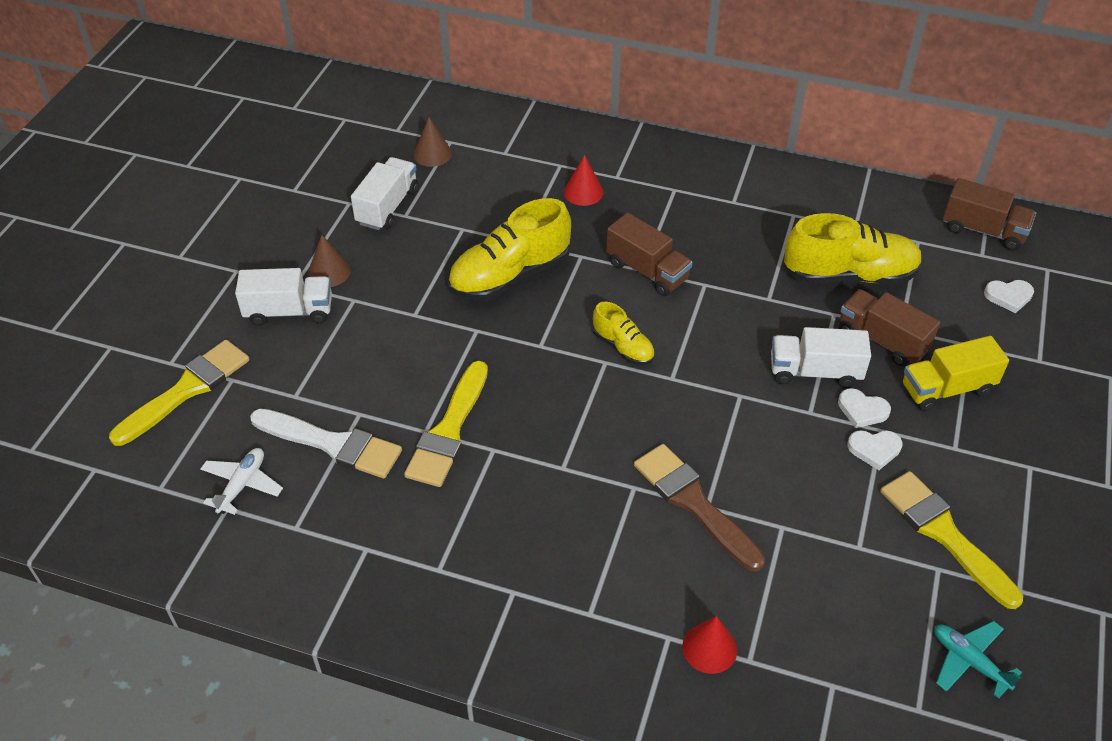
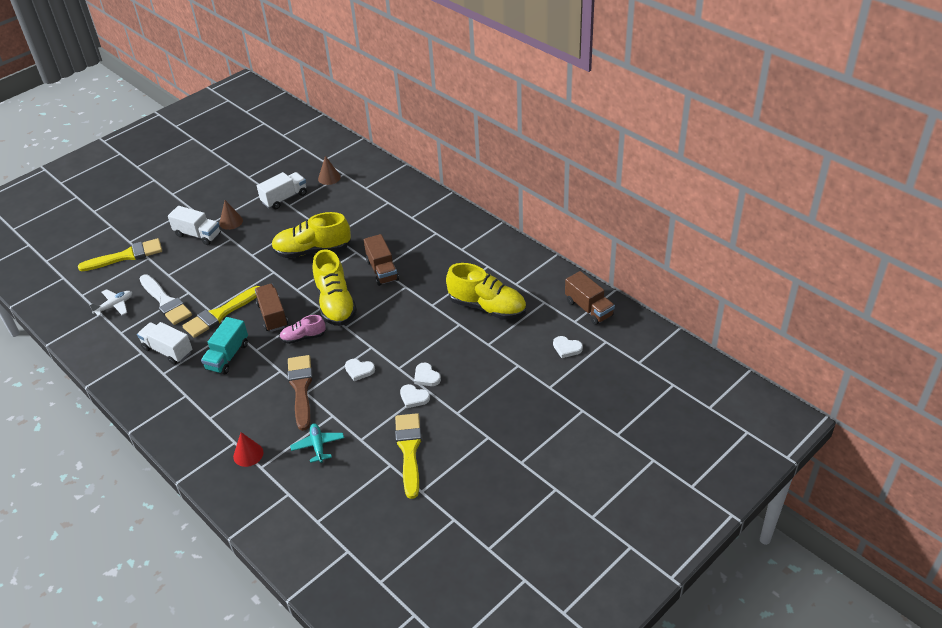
camera: 30 degrees right, 5 degrees down
(525, 497) = (227, 356): none -> turquoise truck
(583, 192) = (387, 220): red cone -> none
(621, 419) = (303, 337): none -> pink shoe
(623, 347) = (335, 303): yellow shoe -> yellow shoe, size x1.87
(756, 439) = (359, 370): none -> white heart
(815, 372) = (420, 349): white truck -> white truck (168, 351)
(882, 340) = (471, 346): brown truck -> brown truck (272, 315)
(947, 389) = (482, 382): yellow truck -> none
(969, 661) = (363, 511): turquoise plane -> turquoise plane (318, 446)

